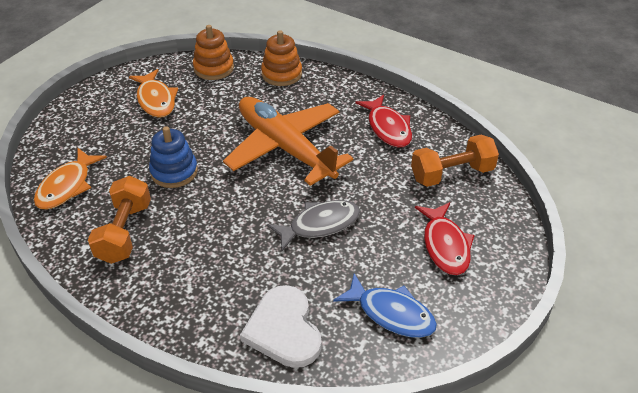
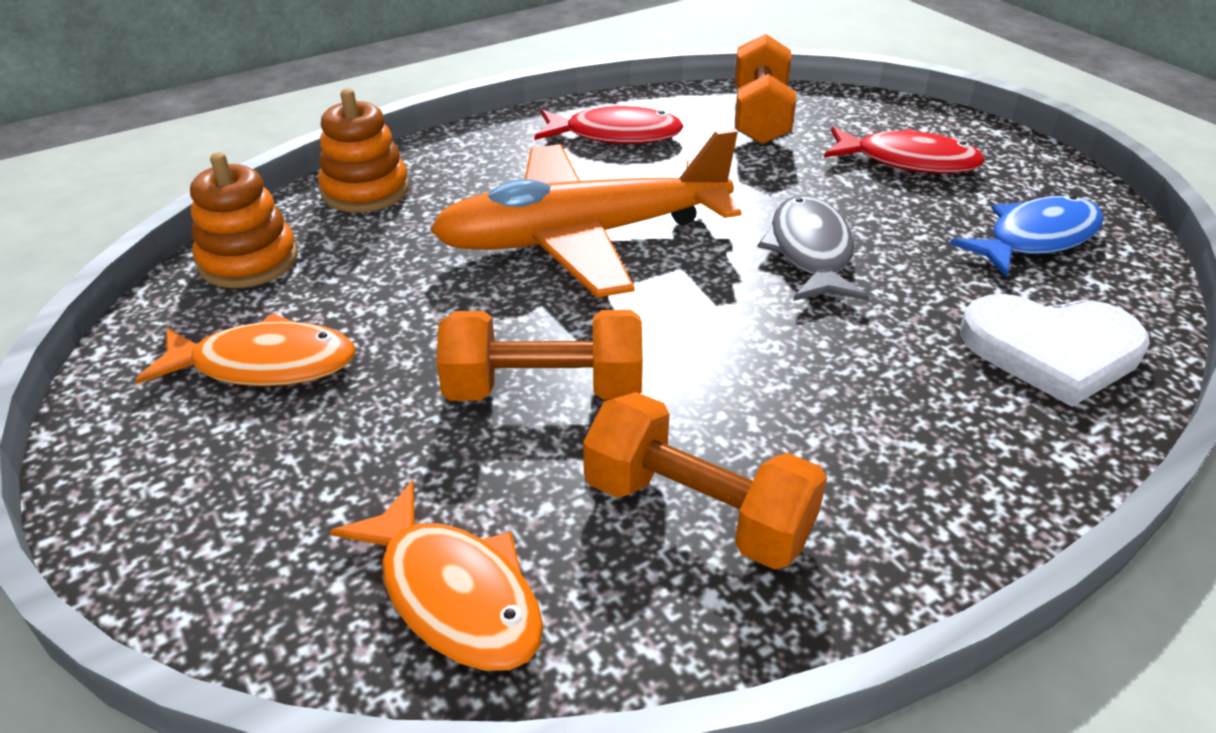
camera: 65 degrees left, 5 degrees down
(174, 172) = (544, 389): blue stacking toy -> orange dumbbell

